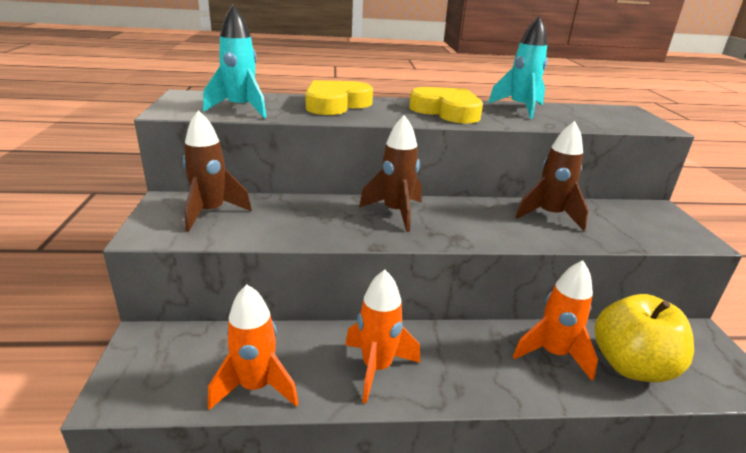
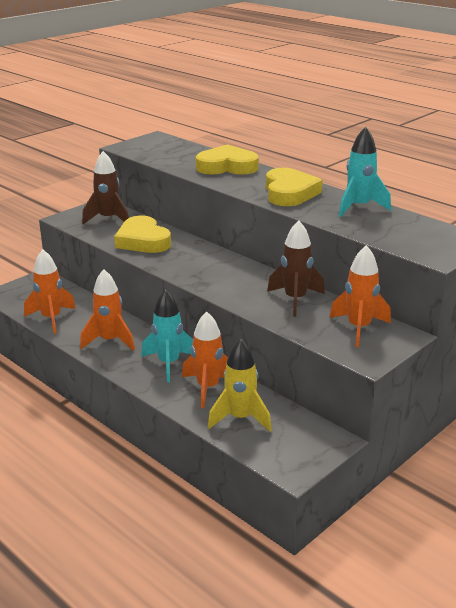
camera: 50 degrees right, 0 degrees up
(241, 109) = (162, 155): turquoise rocket -> turquoise rocket (169, 363)
(304, 220) = (143, 241): none -> yellow heart
(395, 213) = (200, 257): brown rocket -> none
(631, 366) = (240, 418): yellow apple -> yellow rocket
(634, 217) = (359, 328): none -> orange rocket

